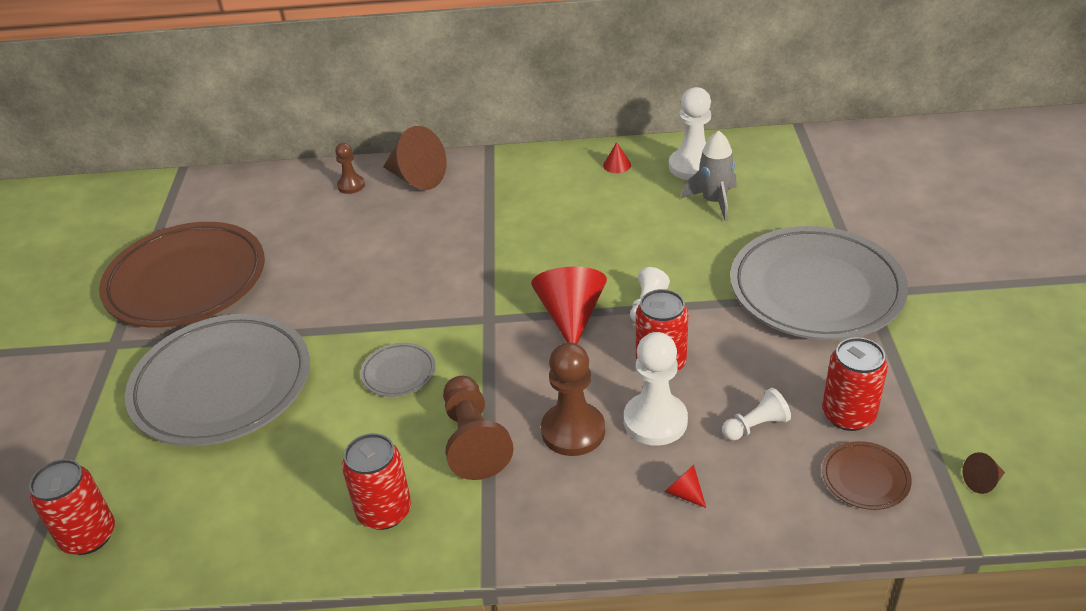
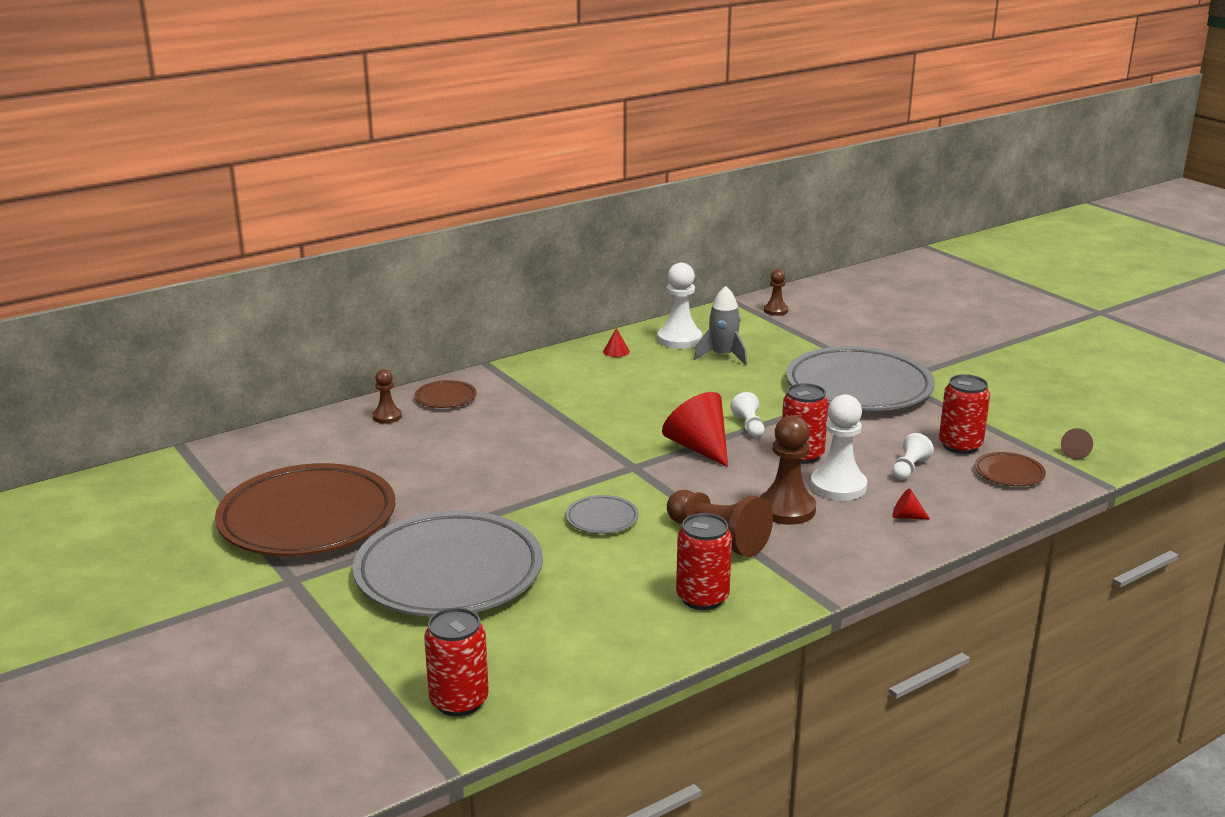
camera: 35 degrees left, 15 degrees down
(416, 178) = (445, 398): brown cone -> brown plate
(831, 154) = (775, 311): none -> brown pawn

